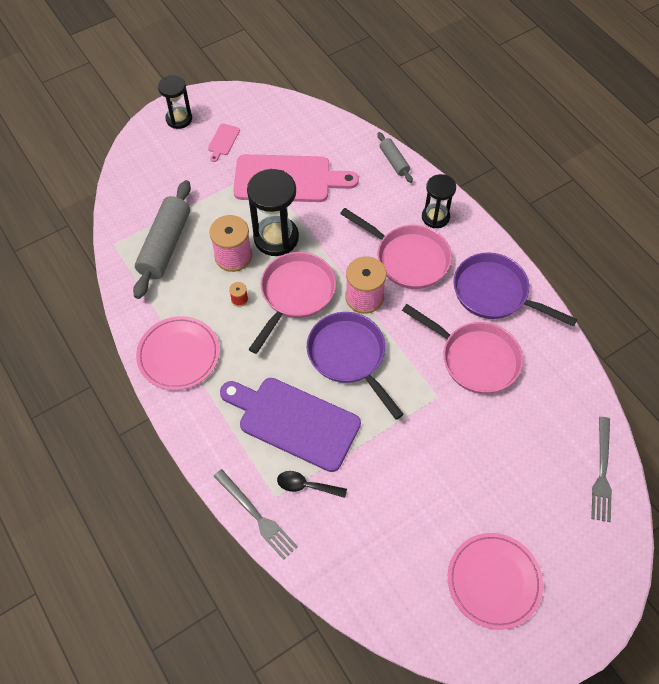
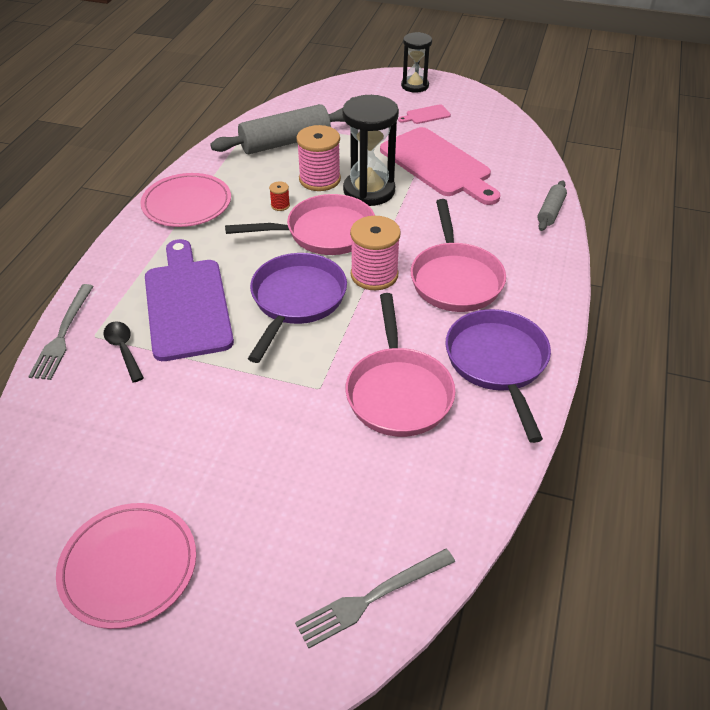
camera: 50 degrees right, 15 degrees down
(435, 217) = (528, 271): black hourglass -> none

